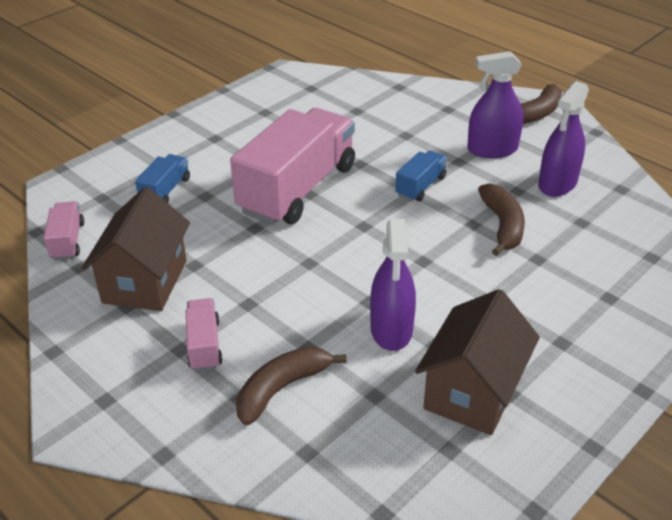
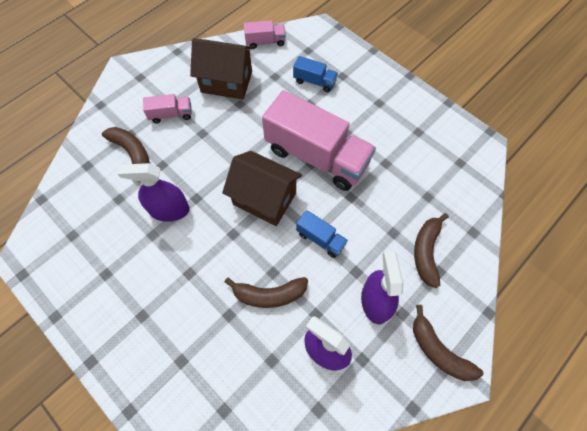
camera: 90 degrees right, 25 degrees up
(427, 115) = (426, 252): none -> brown banana
(472, 391) = (110, 252): brown house -> brown house (264, 199)

